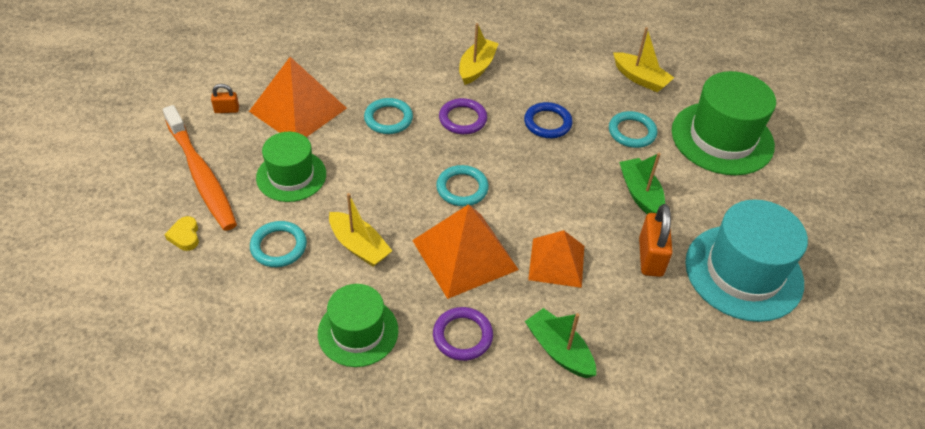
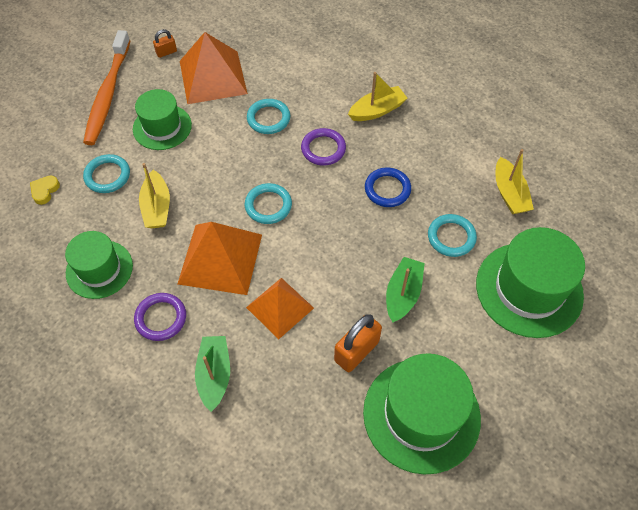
camera: 40 degrees right, 10 degrees up
(185, 236) = (60, 133): yellow heart -> yellow heart (45, 191)
(227, 110) = (166, 52): orange padlock -> orange padlock turned 60 degrees counterclockwise
(743, 272) = (421, 415): turquoise hat -> green hat

